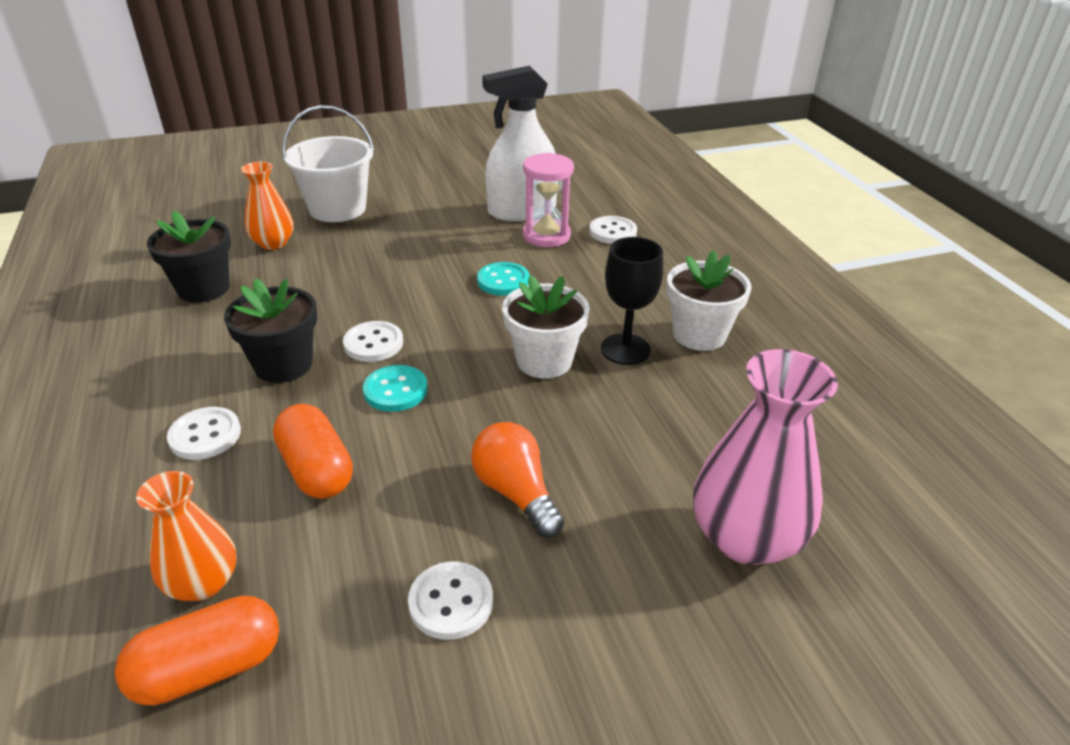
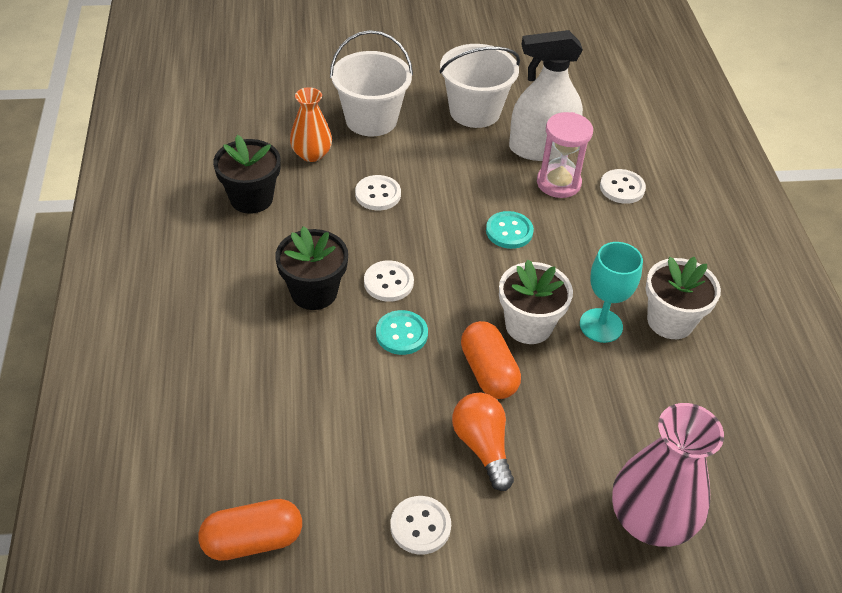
camera: 10 degrees right, 10 degrees up
(203, 582) = (249, 476): orange vase -> none
(205, 435) = (251, 350): white button -> white button (378, 194)
(316, 469) = (334, 397): orange capsule -> orange capsule (488, 372)
(447, 191) = (474, 111): none -> white bucket
(625, 349) = (601, 325): black goblet -> turquoise goblet

